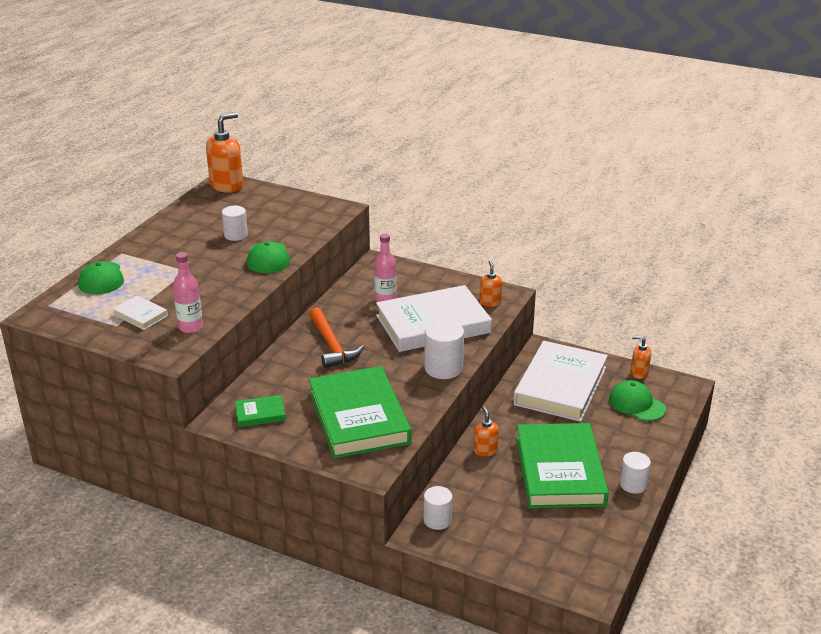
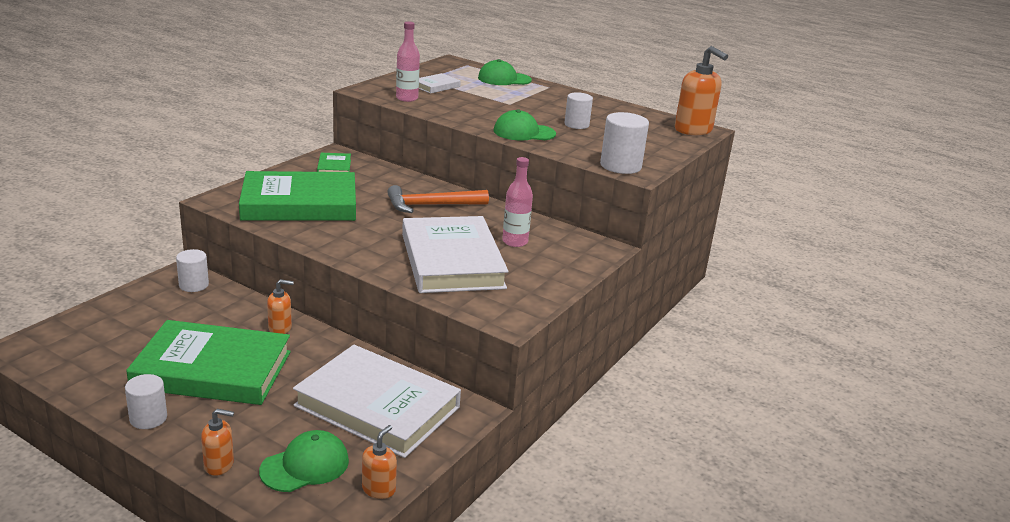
camera: 95 degrees right, 5 degrees down
(443, 368) = (358, 254): white cylinder -> white cylinder (620, 166)
(490, 302) = (491, 305): orange soap dispenser -> orange soap dispenser (219, 465)

